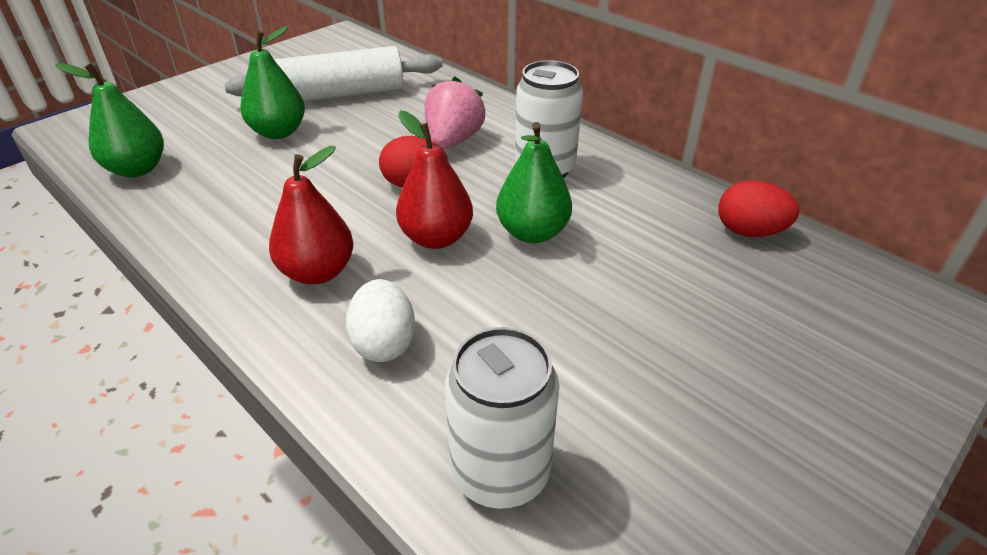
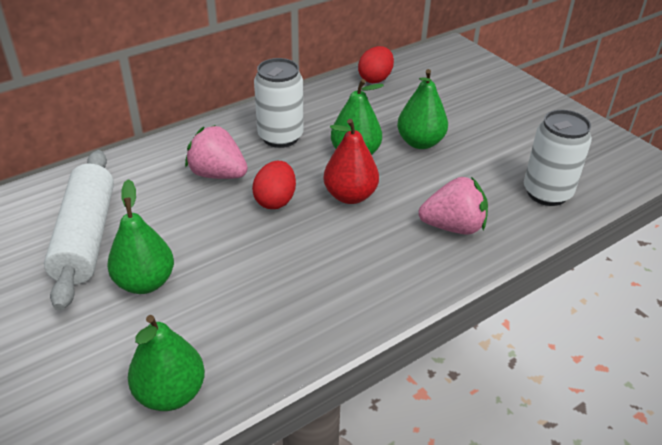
camera: 80 degrees left, 0 degrees up
(318, 272) = (376, 256): red pear -> none
(384, 343) = (453, 227): white egg -> pink strawberry
(591, 294) = (420, 142): none -> green pear

